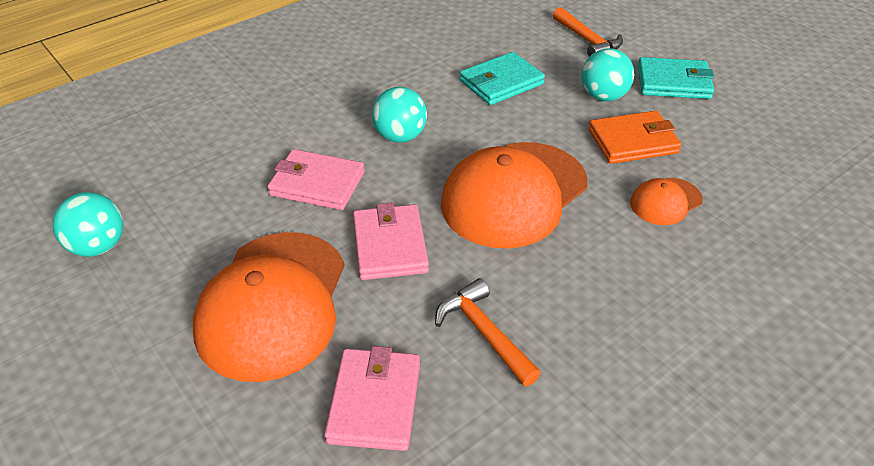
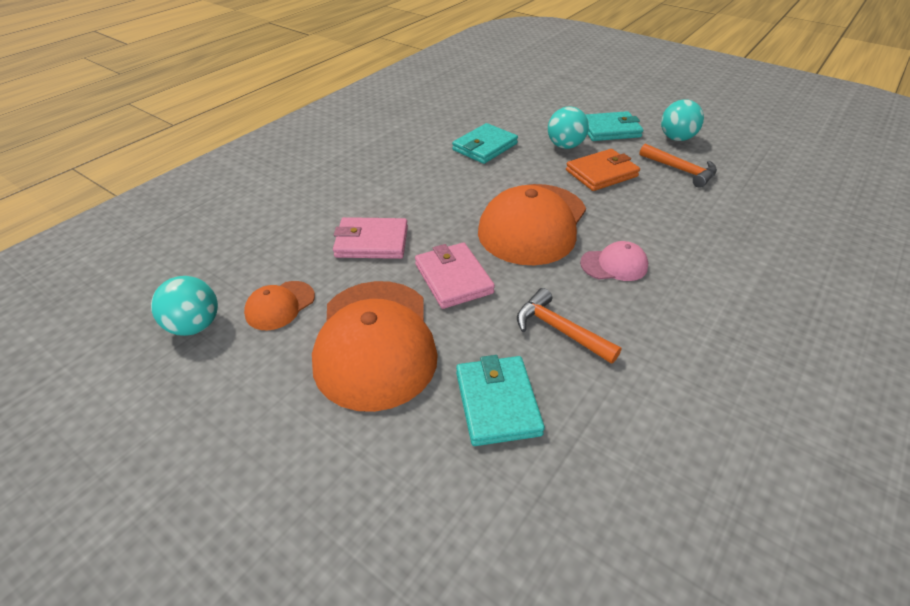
camera: 15 degrees left, 0 degrees up
(374, 402) = (497, 403): pink wallet -> turquoise wallet
(400, 136) = (424, 196): turquoise ball -> turquoise ball (676, 138)
(587, 40) = (534, 110): orange hammer -> orange hammer (681, 170)
(589, 265) = (614, 265): none -> pink cap
(665, 201) = (645, 210): orange cap -> orange cap (280, 305)

